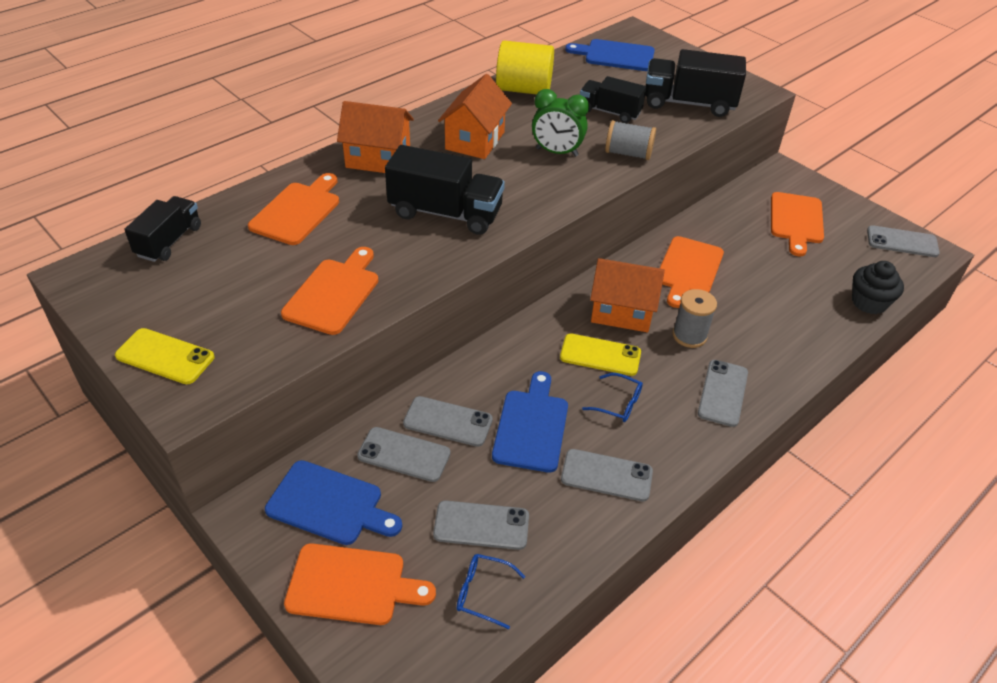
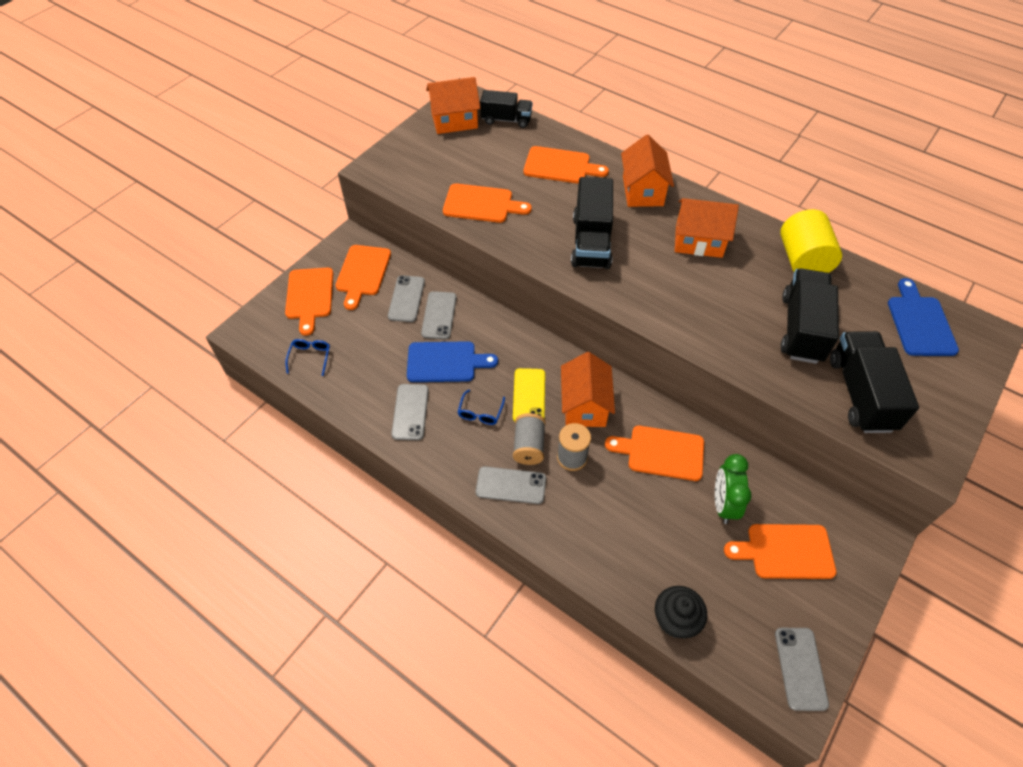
camera: 80 degrees right, 10 degrees up
(133, 293) = (454, 121): none -> orange house
(165, 357) = (406, 149): yellow phone -> none
(329, 504) = (362, 273): blue cutting board -> orange cutting board
(481, 525) = (358, 348): grey phone -> none
(557, 152) = (710, 297): green clock -> green clock (723, 504)
(610, 112) = (801, 329): black truck -> black truck, size x1.55
(628, 153) = (736, 349): grey spool -> grey spool (529, 446)

